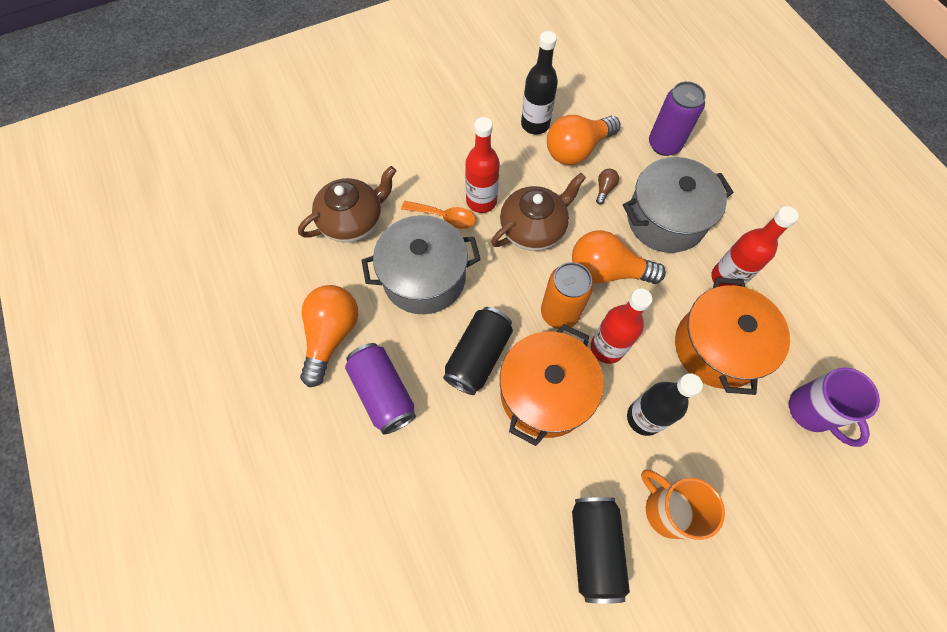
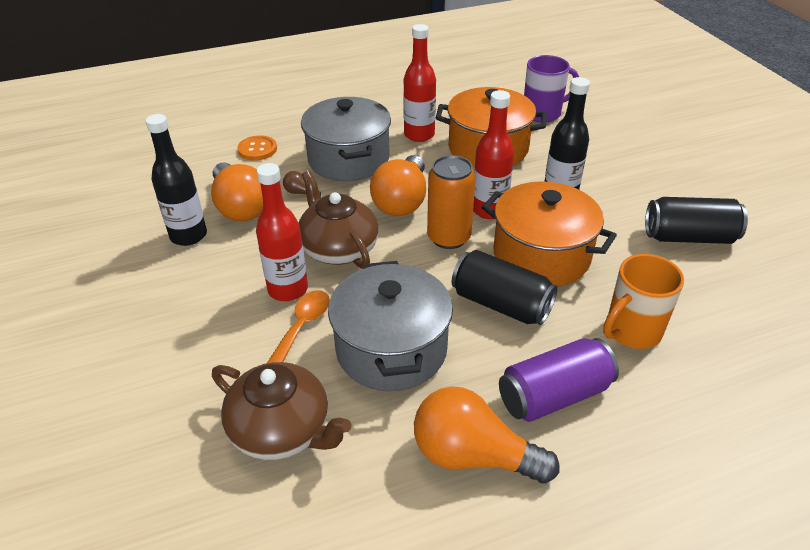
camera: 85 degrees left, 25 degrees down
(353, 220) = (282, 430): brown teapot -> brown teapot turned 150 degrees clockwise
(664, 144) = (257, 149): purple can -> orange button
(667, 509) = (642, 192): orange mug -> orange mug (631, 331)

